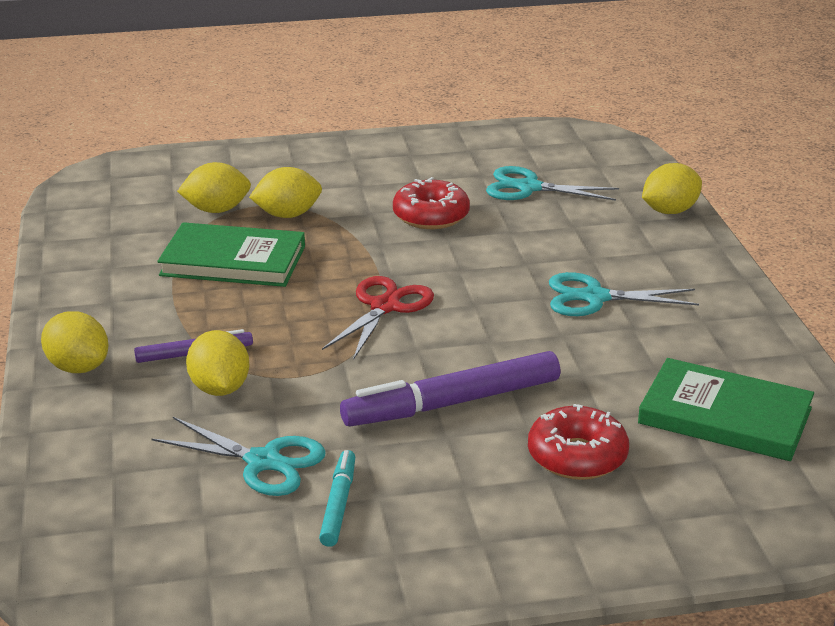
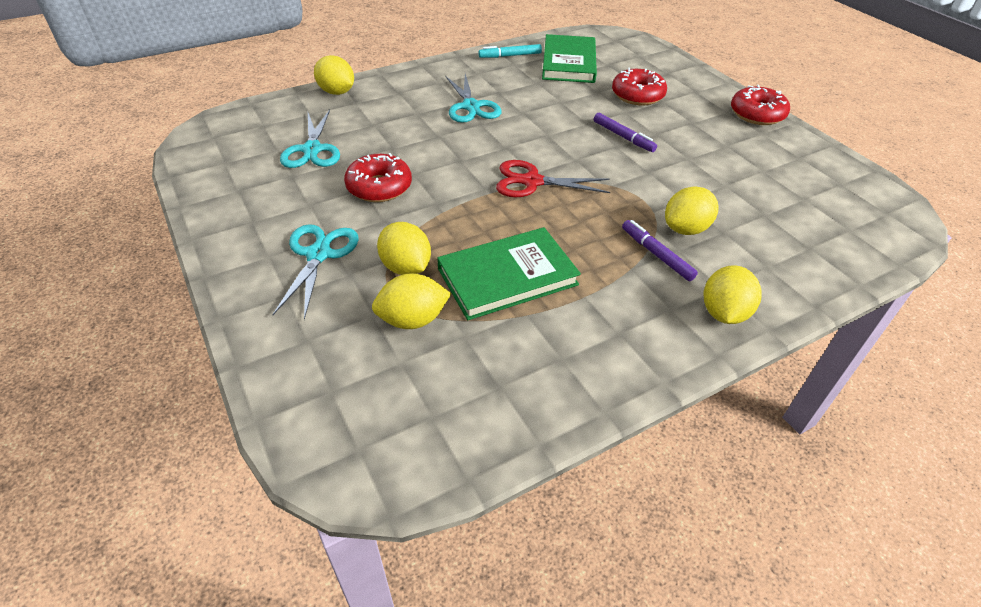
camera: 110 degrees left, 15 degrees up
(217, 210) = (412, 320): yellow lemon -> yellow lemon turned 75 degrees counterclockwise
(233, 261) = (507, 277): green book -> green book turned 75 degrees clockwise
(263, 462) = (738, 190): turquoise scissors -> turquoise scissors (318, 254)
(338, 504) = (745, 156): turquoise marker -> turquoise marker (510, 56)
(452, 403) = (623, 137): purple marker -> purple marker, size x0.54
(456, 575) = (757, 114): none -> red donut

